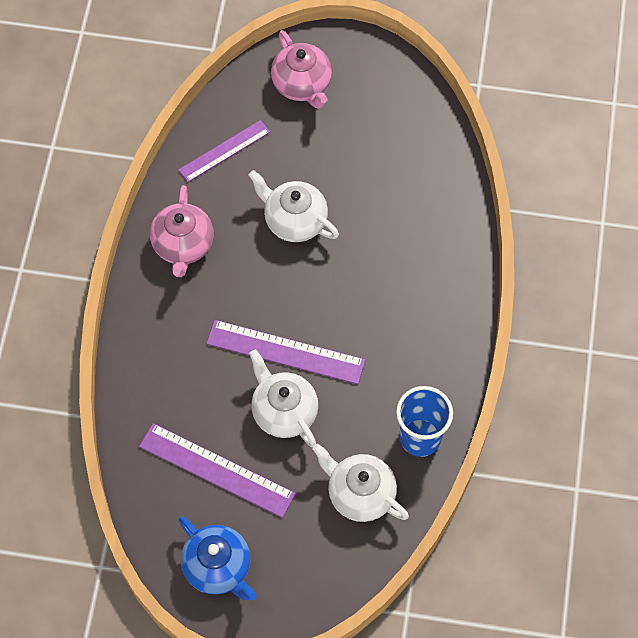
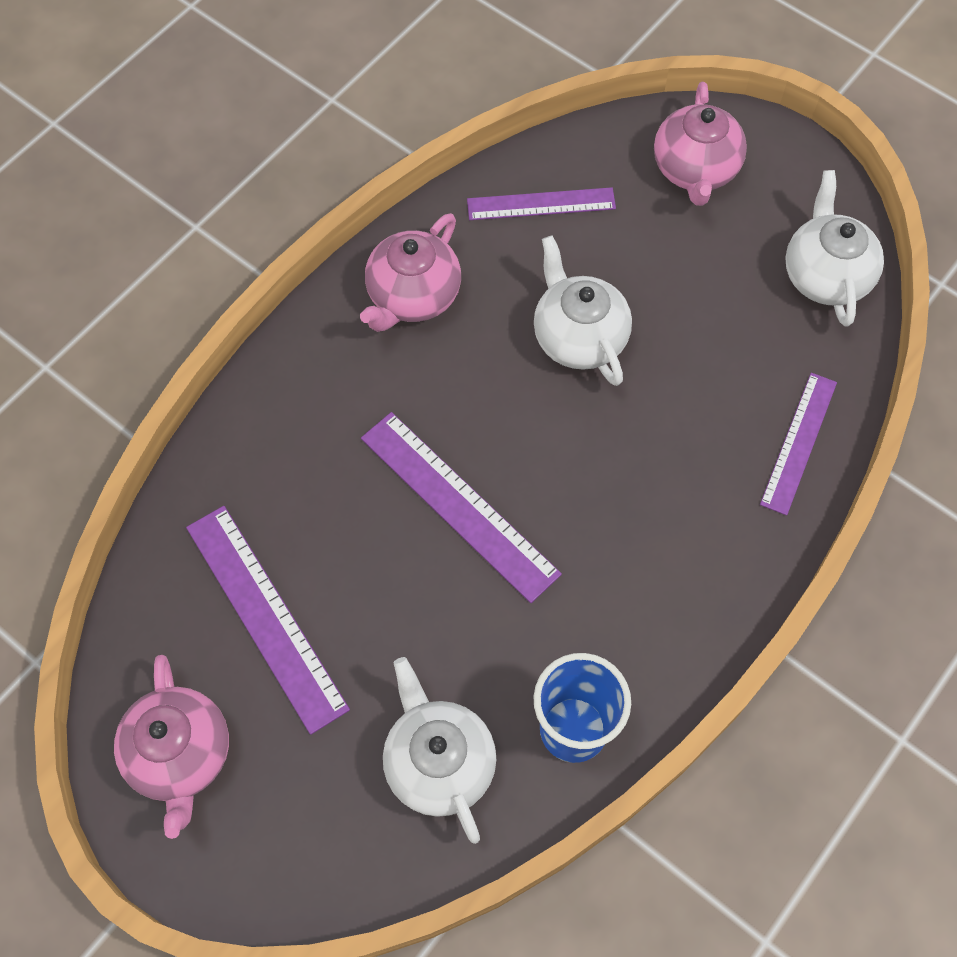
camera: 30 degrees right, 0 degrees up
(218, 567) = (180, 755): blue teapot -> pink teapot
(283, 411) = (406, 585): white teapot -> white teapot (825, 275)
(451, 219) = (798, 442): none -> purple ruler

